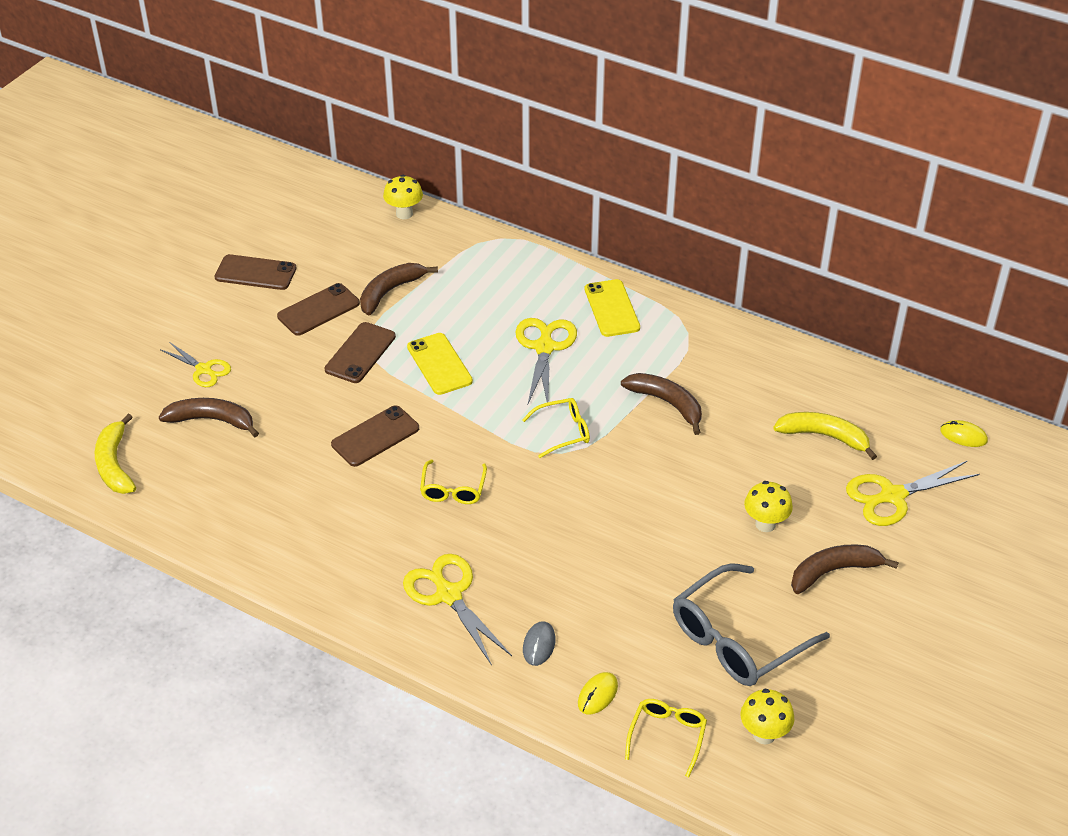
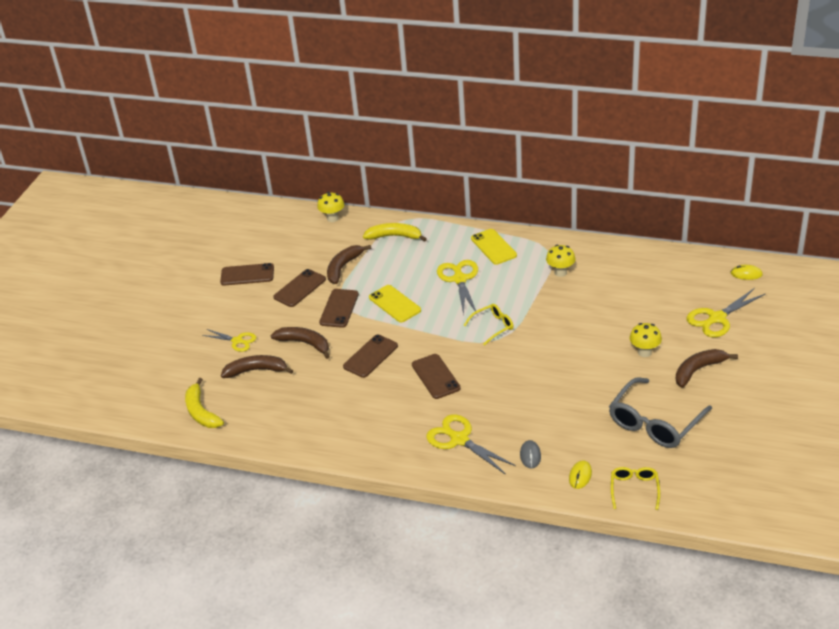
camera: 10 degrees left, 5 degrees down
(453, 489) = (435, 376): yellow glasses -> brown phone
(667, 403) = (553, 295): brown banana -> brown banana (305, 343)
(764, 734) = (694, 474): yellow mushroom -> yellow mushroom (560, 272)
(824, 436) = (660, 293): yellow banana -> yellow banana (394, 236)

